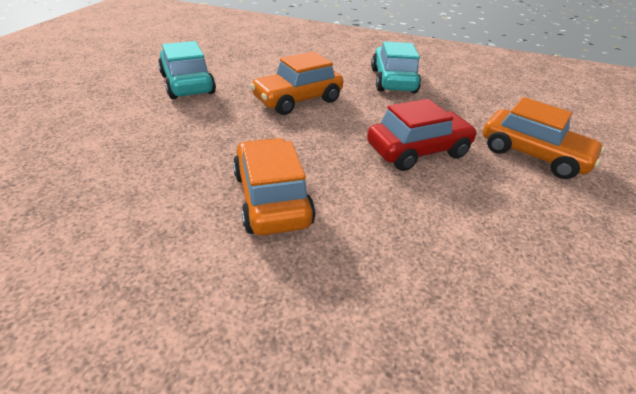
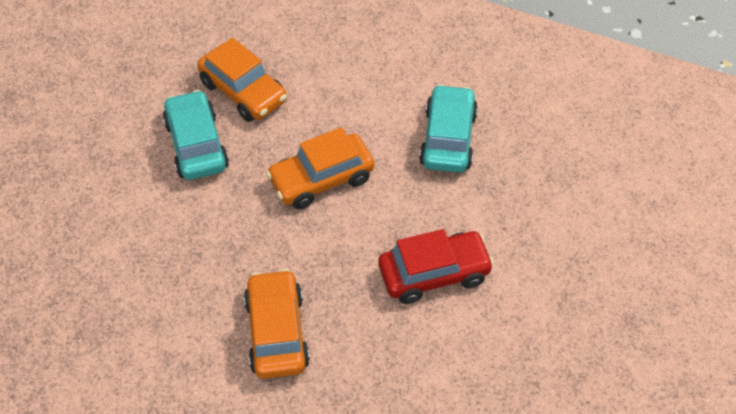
camera: 10 degrees right, 15 degrees up
(532, 155) = (558, 285): orange car -> orange car (243, 92)

